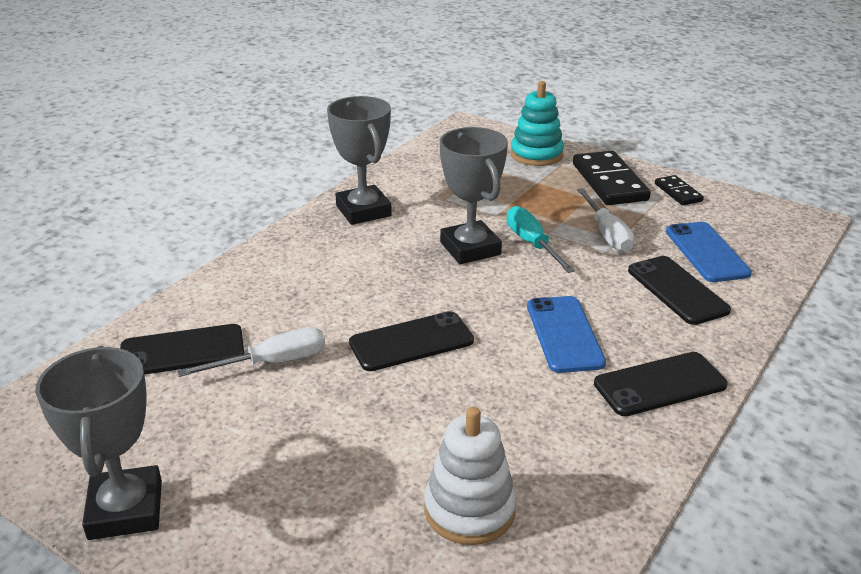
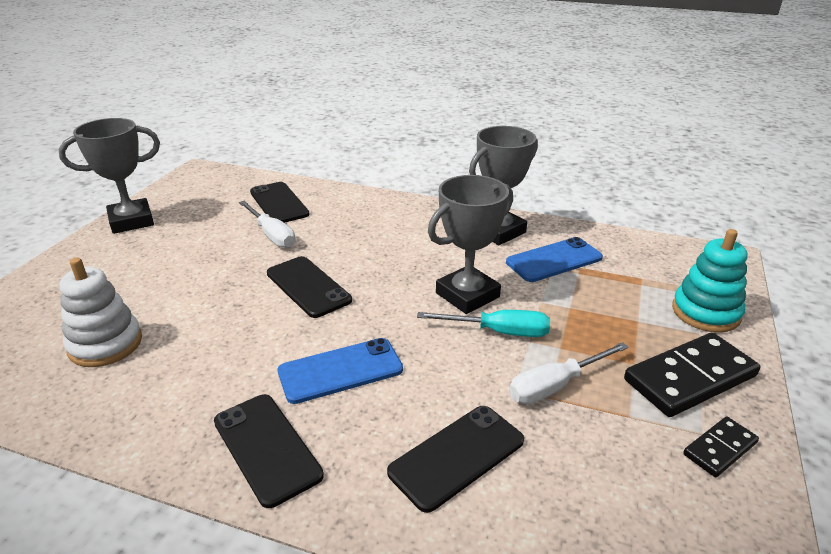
camera: 75 degrees right, 0 degrees up
(532, 244) = (498, 332): turquoise screwdriver -> turquoise screwdriver turned 45 degrees clockwise
(706, 252) = (567, 485): blue phone -> blue phone (554, 260)

